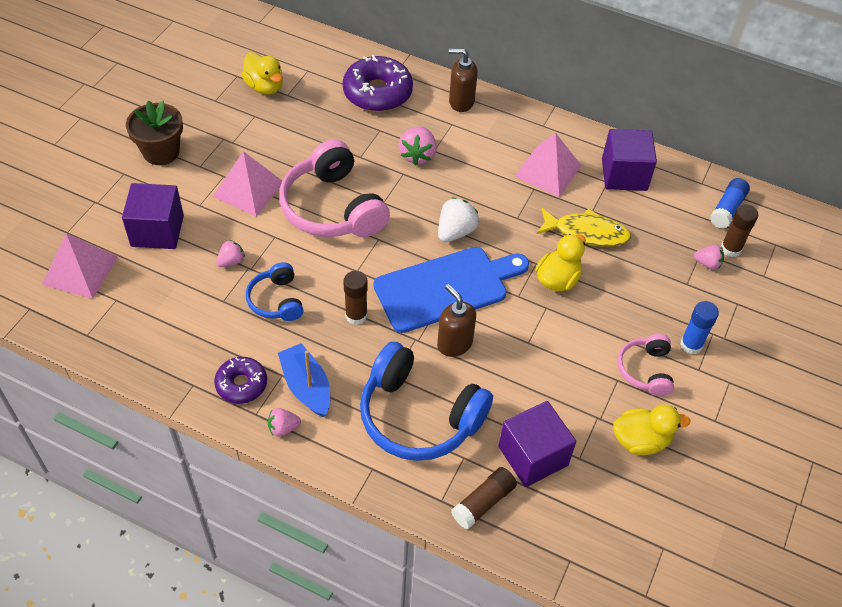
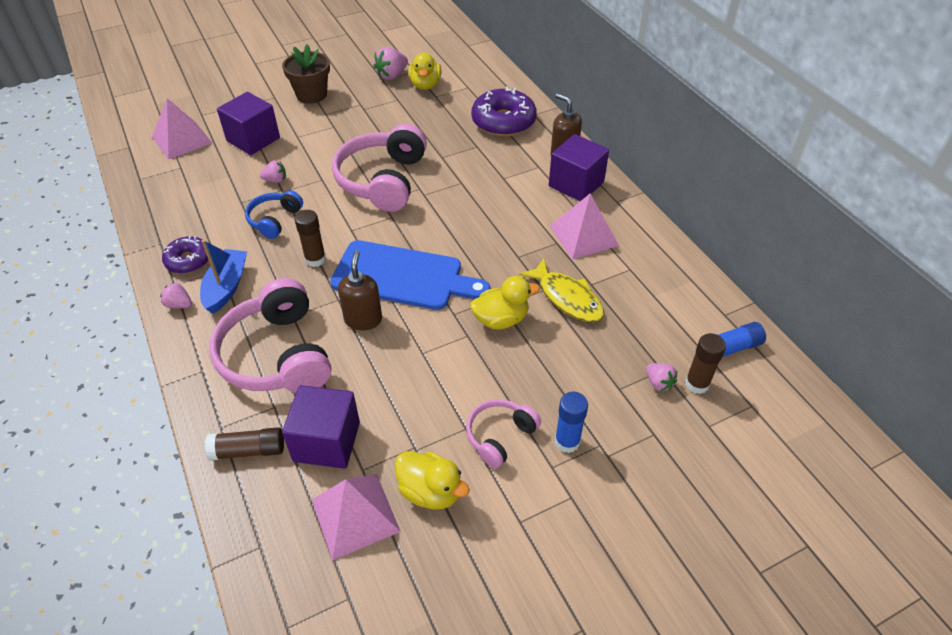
camera: 40 degrees right, 5 degrees down
(248, 189) = (340, 142): pink pyramid -> pink pyramid (355, 515)
(417, 155) = (486, 175): pink strawberry -> pink strawberry (392, 76)
(419, 416) = (277, 355): blue headphones -> pink headphones
(455, 232) = (456, 241): white strawberry -> none
(624, 174) = (652, 271): purple cube -> purple cube (576, 184)

